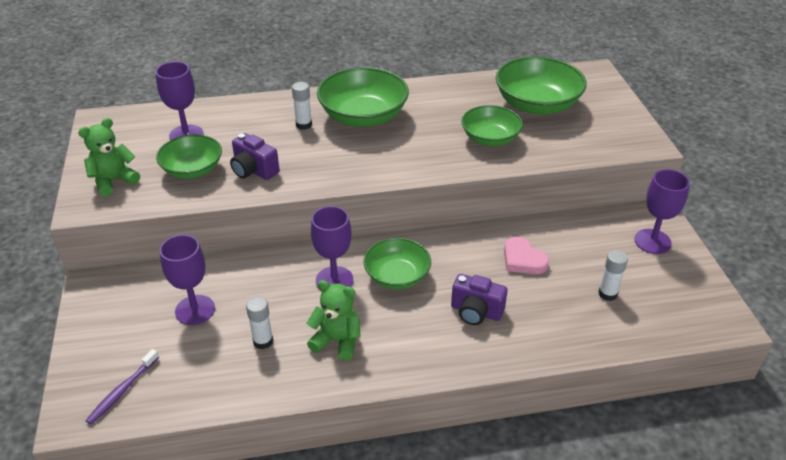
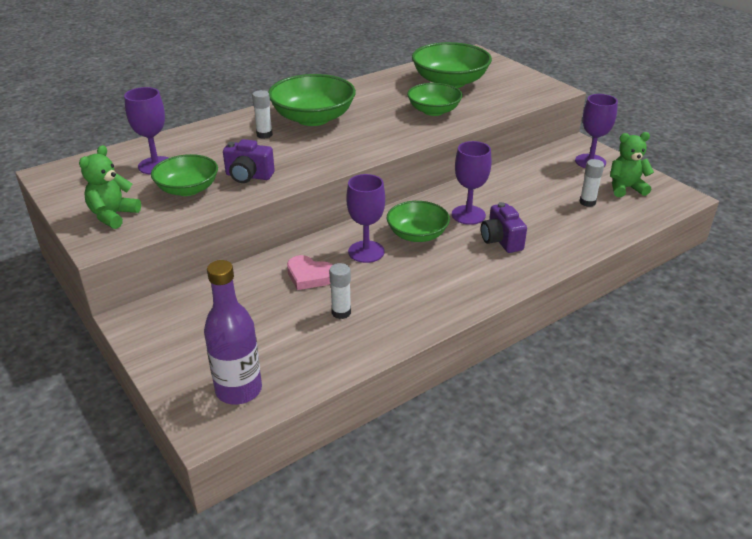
camera: 25 degrees left, 5 degrees down
(122, 391) = (239, 390): purple toothbrush -> purple bottle
(195, 310) = (256, 309): purple goblet -> purple goblet (468, 215)
(337, 341) = (406, 293): green teddy bear -> green teddy bear (625, 188)
(476, 312) = (501, 241): purple camera -> purple camera turned 75 degrees clockwise
(523, 260) = (507, 197): pink heart -> pink heart (309, 276)

